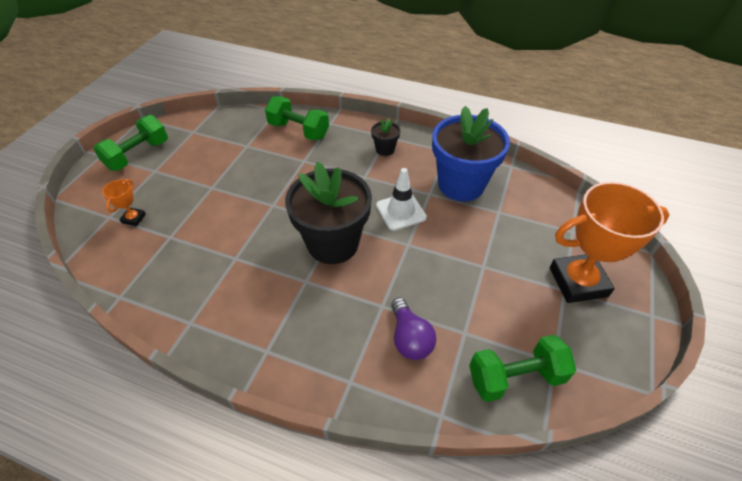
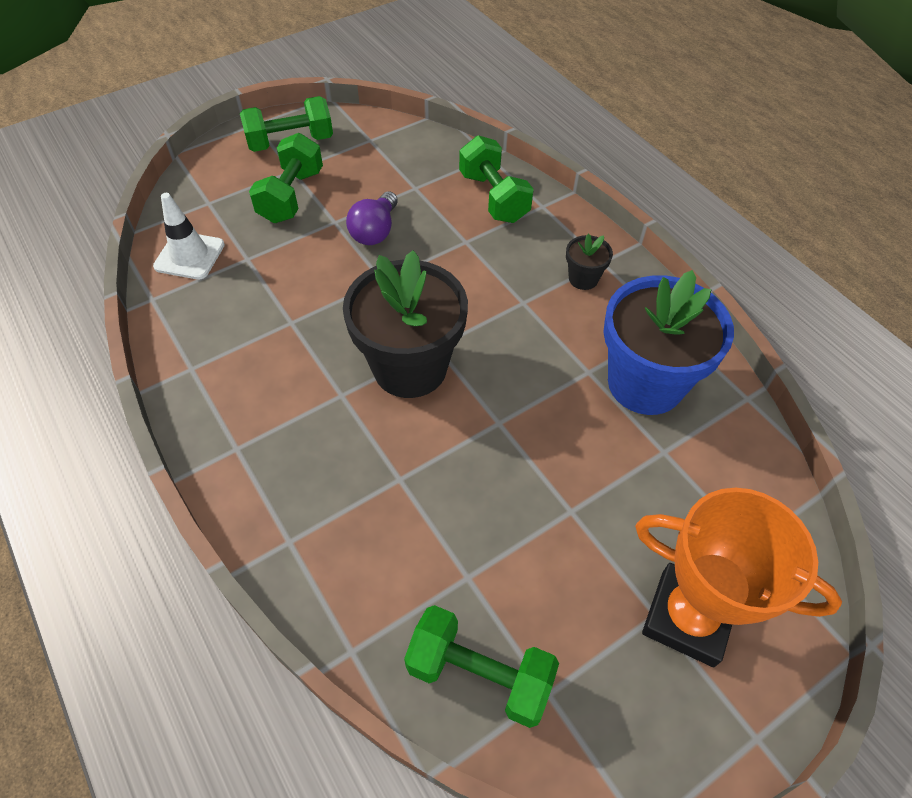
camera: 35 degrees right, 5 degrees up
(133, 218) = (229, 217): orange trophy -> none
(168, 186) = (291, 196): none -> green dumbbell
(401, 211) = (528, 374): white traffic cone -> white traffic cone (189, 256)
(410, 338) = (397, 538): purple light bulb -> purple light bulb (375, 231)

